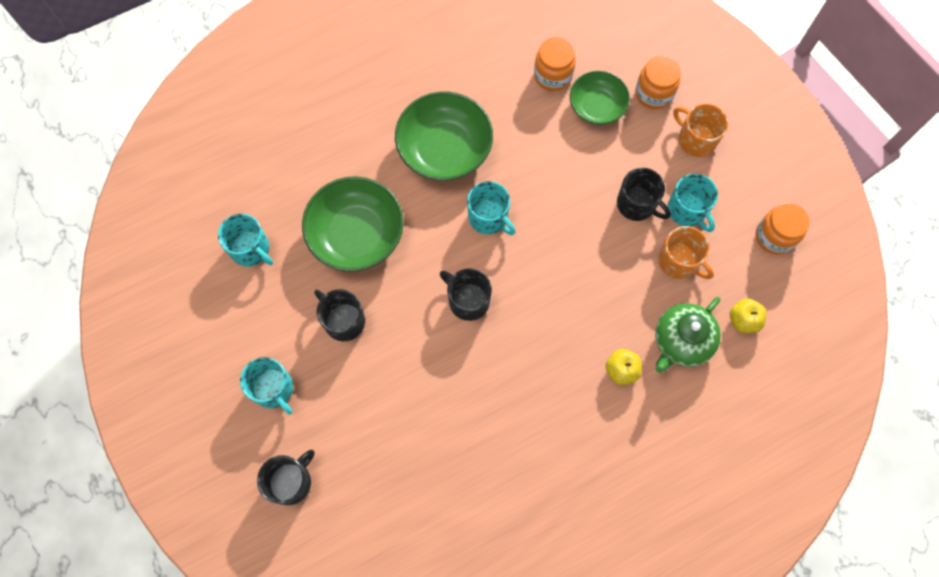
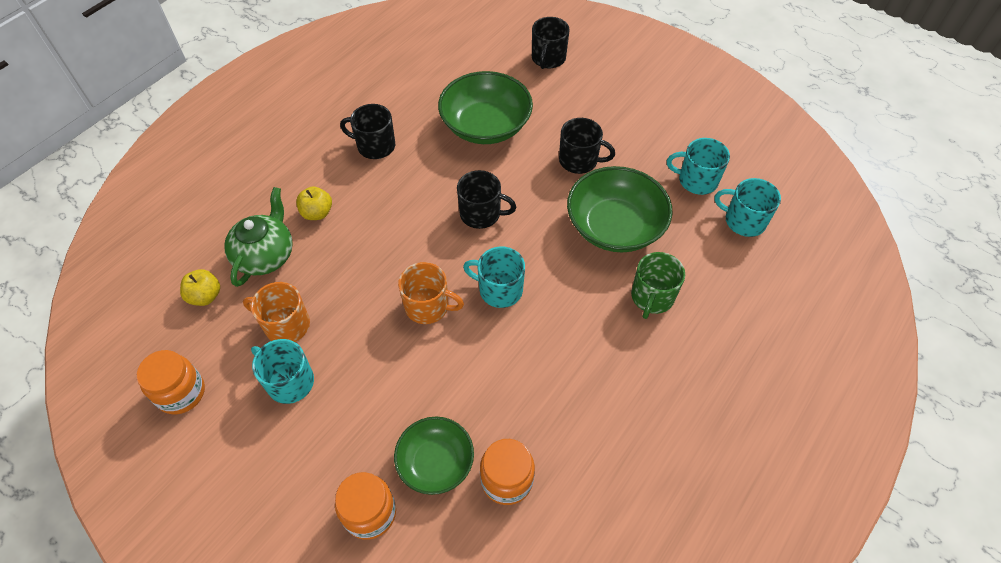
camera: 155 degrees right, 15 degrees down
(273, 389) = (601, 101): turquoise mug -> turquoise mug (743, 221)
(369, 157) = (652, 297): none -> green mug
(444, 149) = (582, 337): green bowl -> green bowl (485, 125)
(637, 204) = (348, 365): black mug -> black mug (375, 146)
(695, 139) = (299, 472): orange mug -> orange mug (428, 306)

